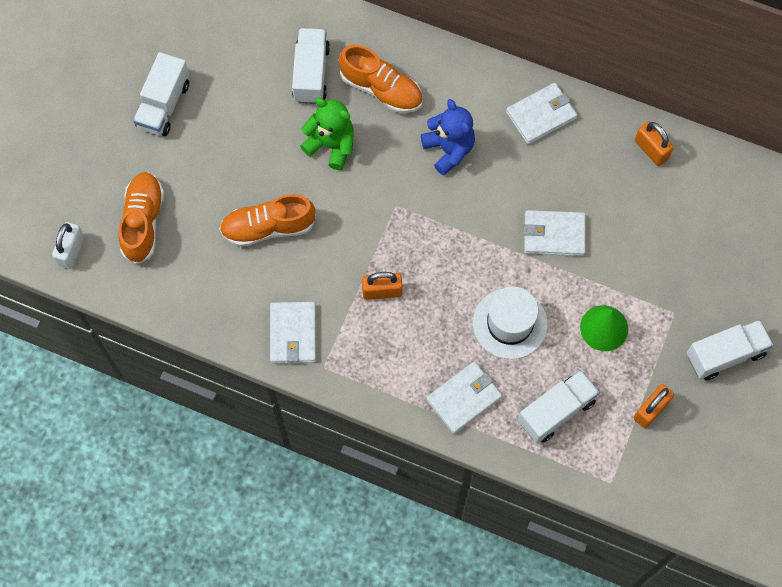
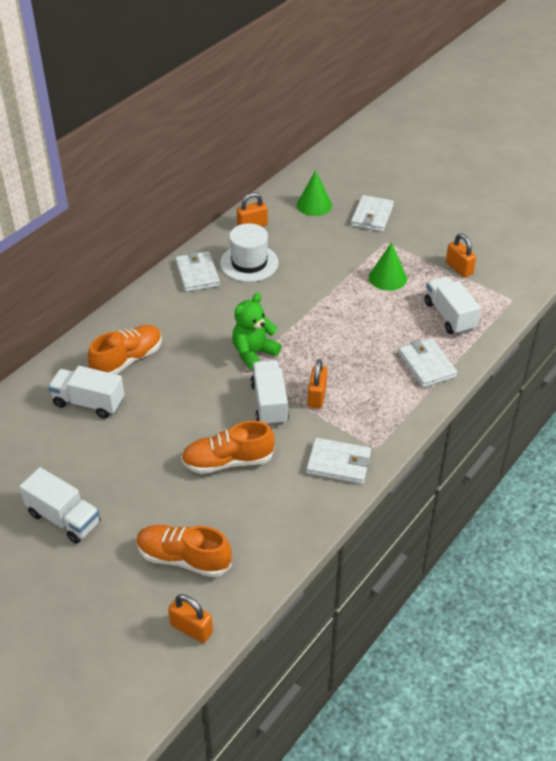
camera: 75 degrees left, 25 degrees down
(71, 251) = (191, 628): white padlock -> orange padlock
(268, 227) = (228, 461): orange shoe -> orange shoe turned 75 degrees clockwise
(331, 145) = (165, 402): green teddy bear -> green teddy bear (254, 353)
(449, 149) = (203, 330): blue teddy bear -> none
(510, 323) = (369, 326): white hat -> white hat (249, 263)
(554, 234) = (302, 288): white wallet -> white wallet (372, 216)
(719, 211) = (314, 205): none -> green cone
(725, 355) = (425, 225): white truck -> white truck (269, 403)

